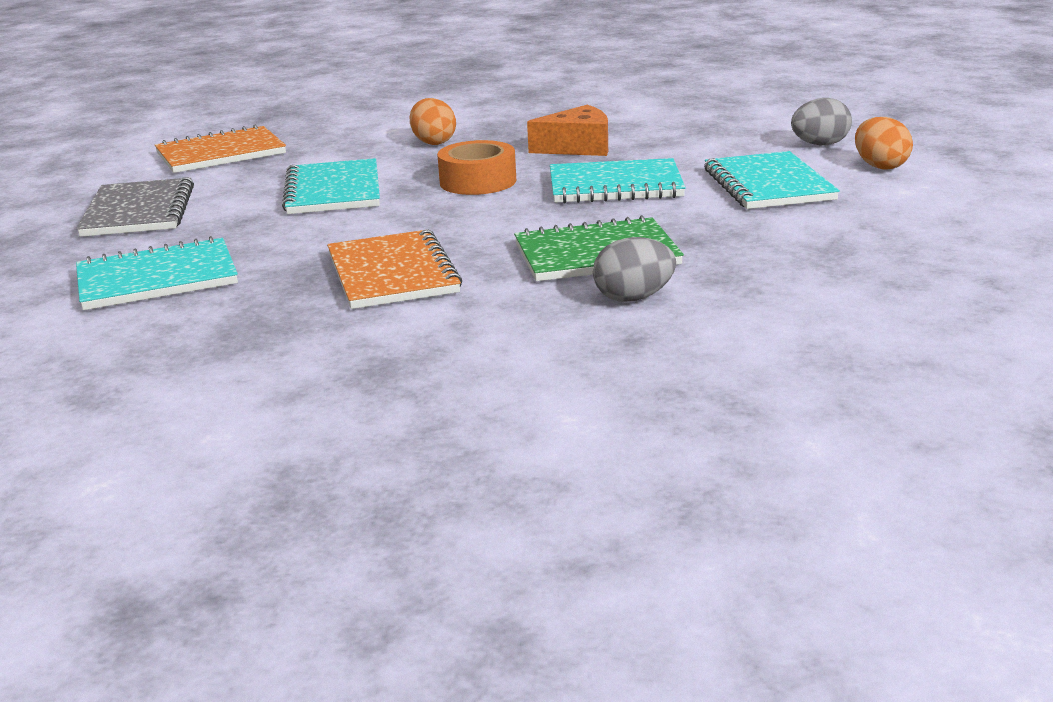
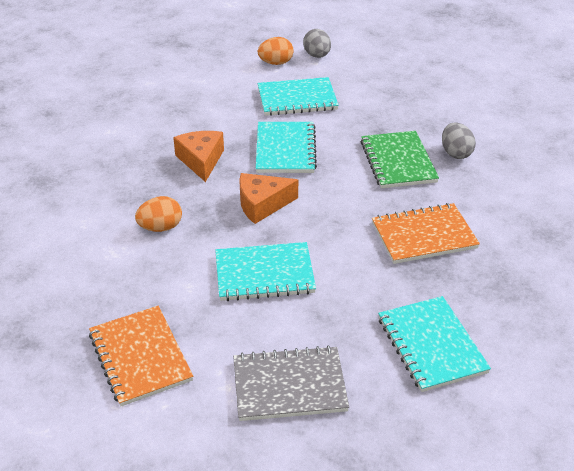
camera: 90 degrees left, 15 degrees up
(478, 181) = (262, 204): orange tape -> orange cheese
(820, 145) = (231, 75): grey egg -> grey egg (317, 56)

